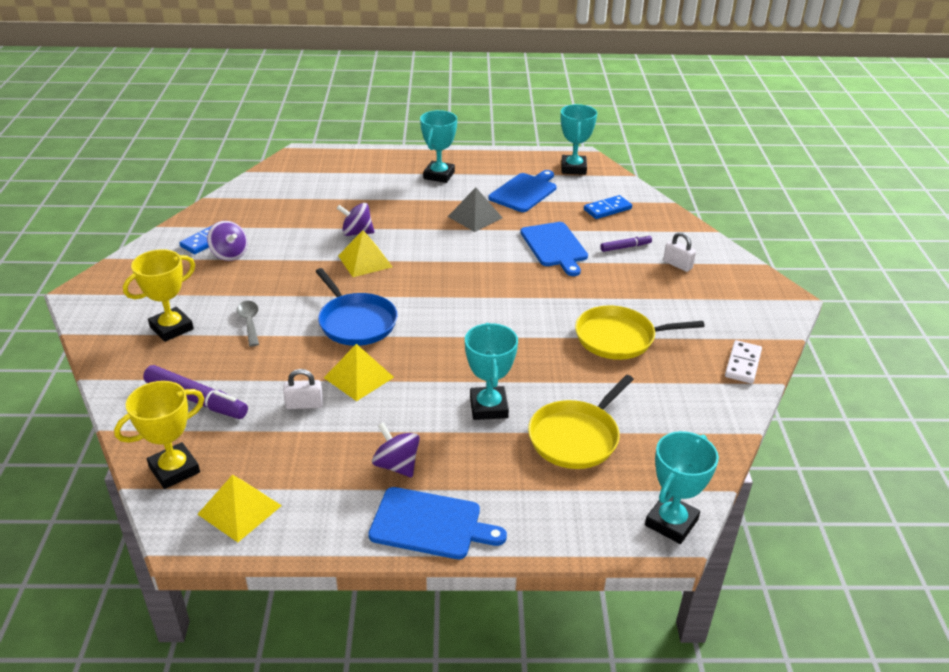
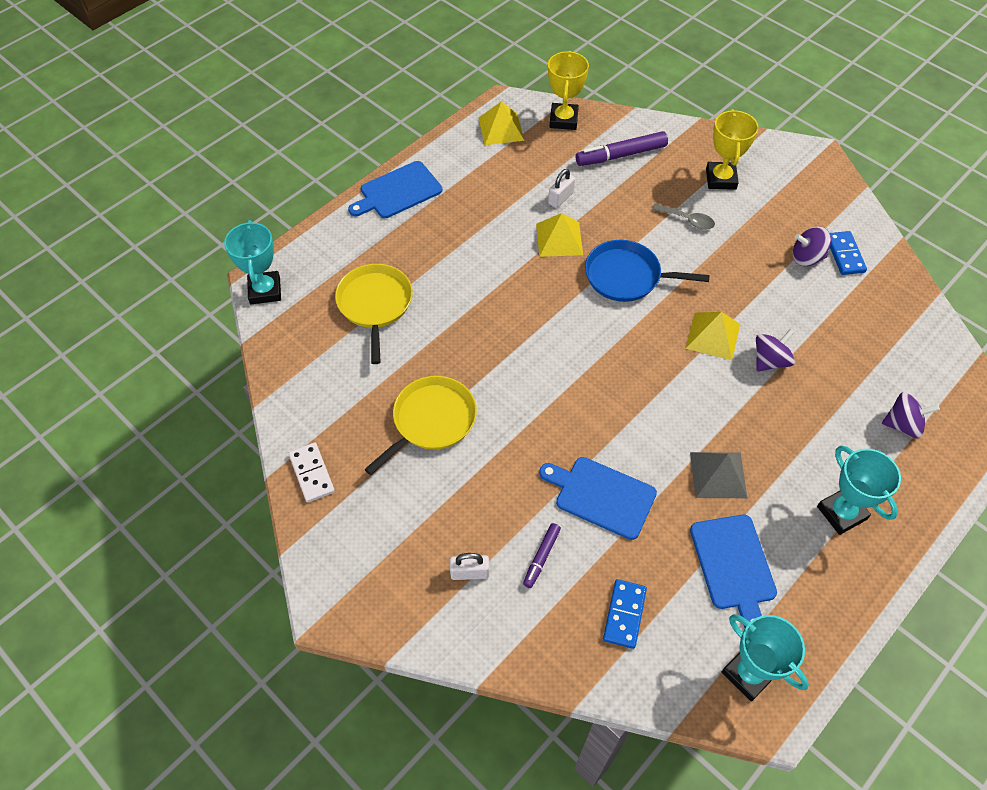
camera: 135 degrees right, 20 degrees up
(396, 465) = (457, 206): purple spinning top -> purple spinning top (902, 425)
(488, 407) = (453, 282): turquoise trophy -> none

